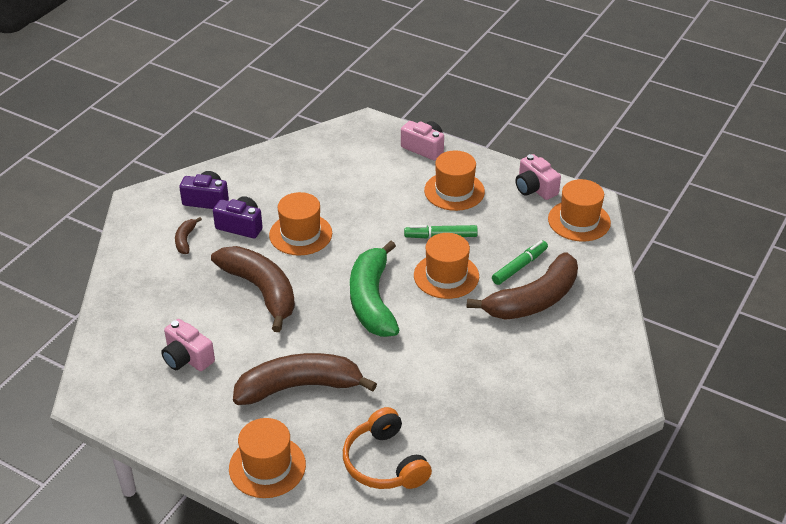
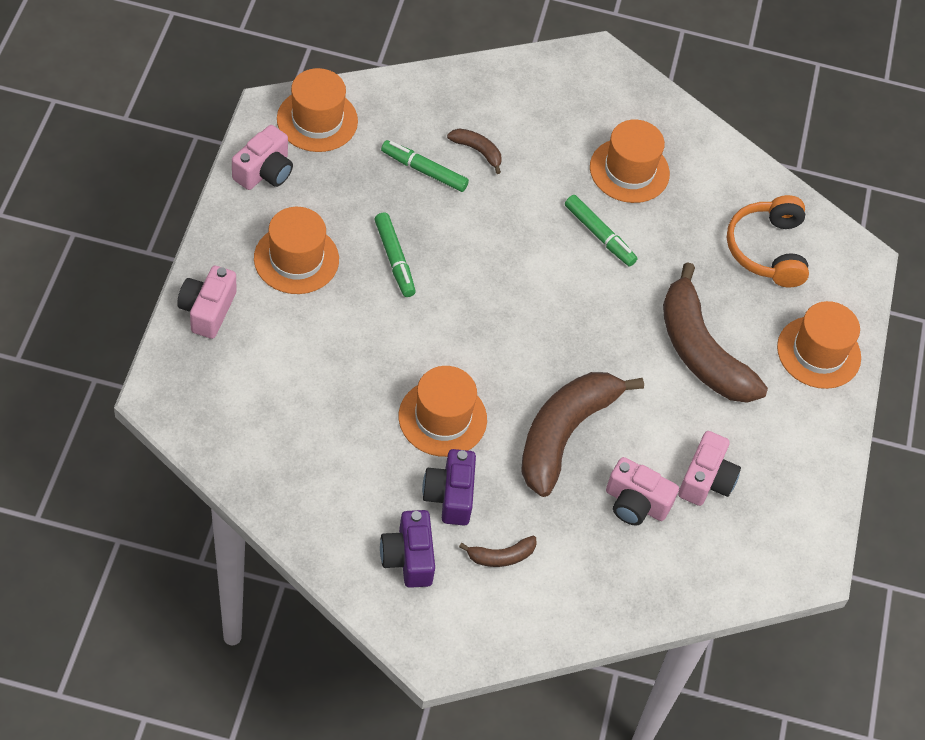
camera: 115 degrees left, 15 degrees up
(189, 314) = (635, 503): none -> pink camera
(372, 300) = (537, 309): green banana -> none
(384, 463) = (767, 250): orange headphones -> orange headphones turned 135 degrees clockwise
(431, 353) = (599, 235): none -> green marker
(446, 276) = (466, 241): orange hat -> orange hat (629, 170)
(533, 300) = (477, 151): brown banana -> brown banana, size x0.43

